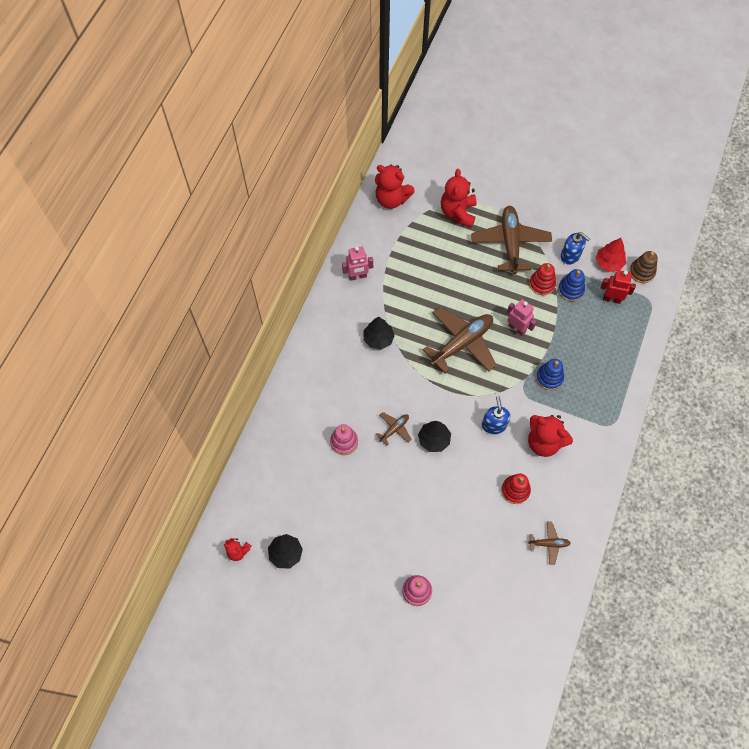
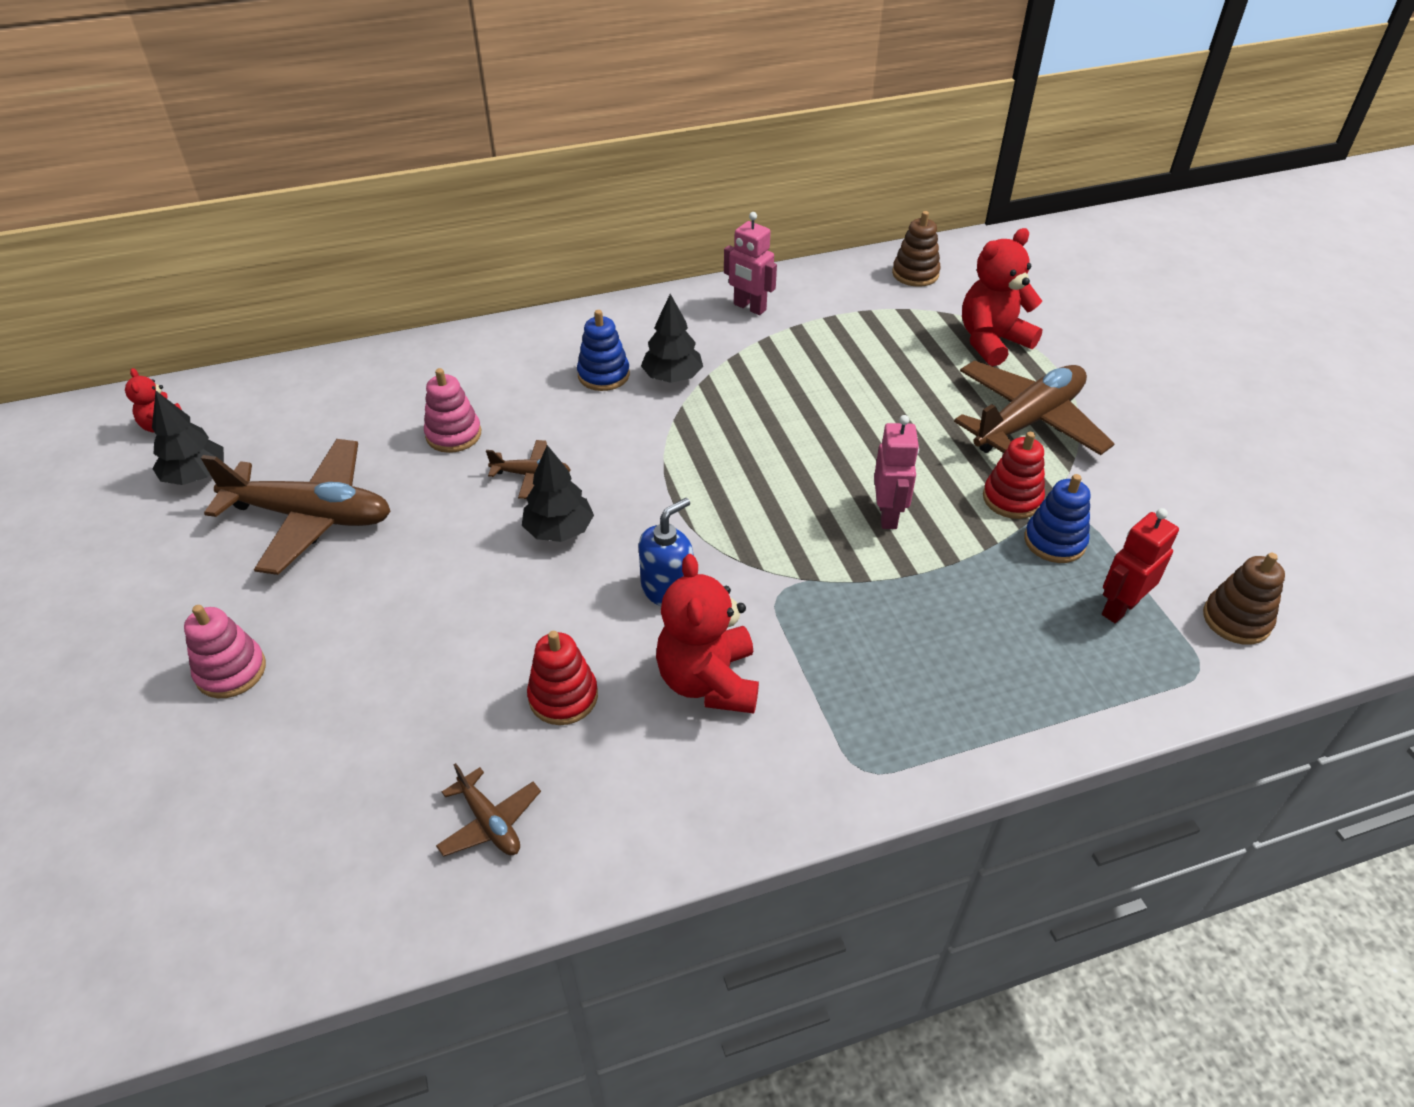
camera: 50 degrees right, 20 degrees down
(392, 199) = (915, 274): red teddy bear -> brown stacking toy
(462, 343) = (776, 466): brown plane -> brown plane (310, 516)
(549, 378) = (848, 612): blue stacking toy -> blue stacking toy (603, 375)
(570, 256) = (1116, 503): blue soap dispenser -> none
(609, 263) = (1181, 561): red tree -> none
(611, 299) = (1119, 608): red robot -> red robot turned 105 degrees counterclockwise

